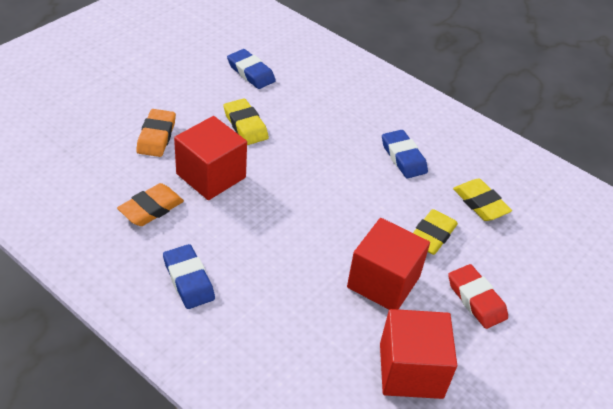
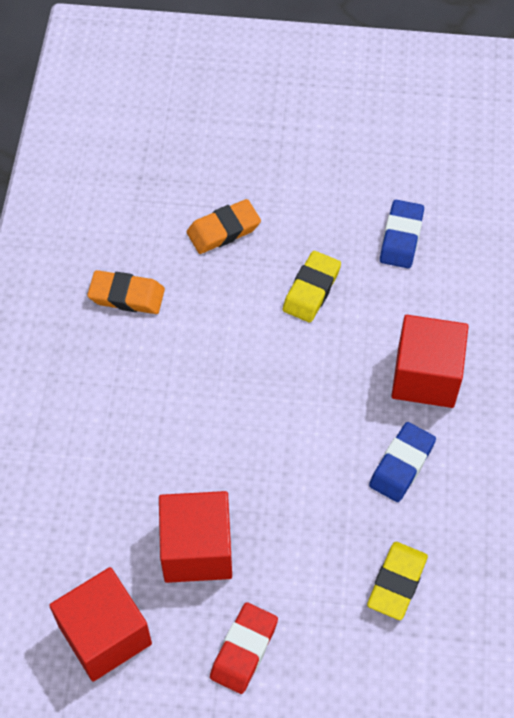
camera: 60 degrees right, 15 degrees up
(188, 280) = (67, 385): blue eraser -> none
(211, 176) = (211, 311): red cube -> red cube (425, 376)
(432, 235) = (302, 559): yellow eraser -> none

